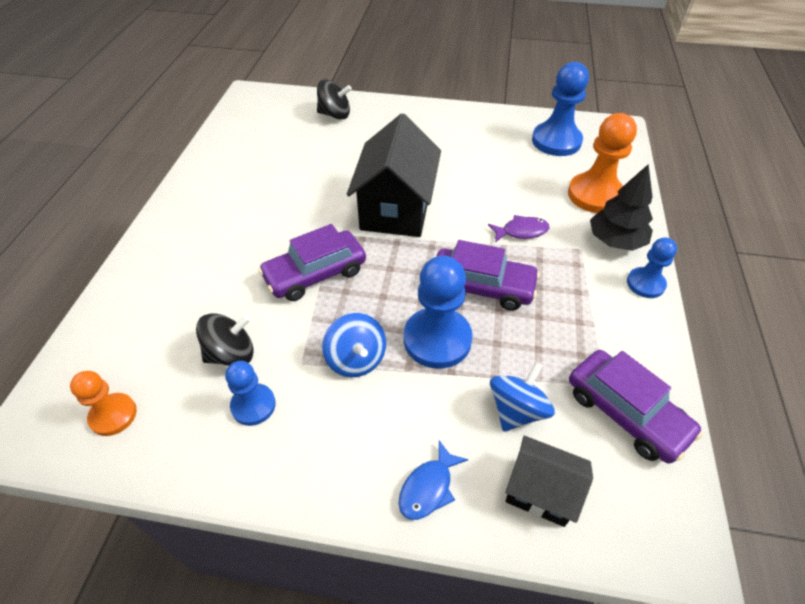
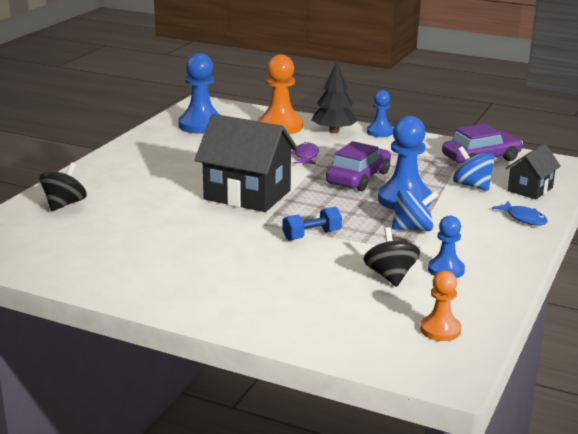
camera: 75 degrees left, 25 degrees down
(315, 274) = (312, 235): purple car -> blue dumbbell

